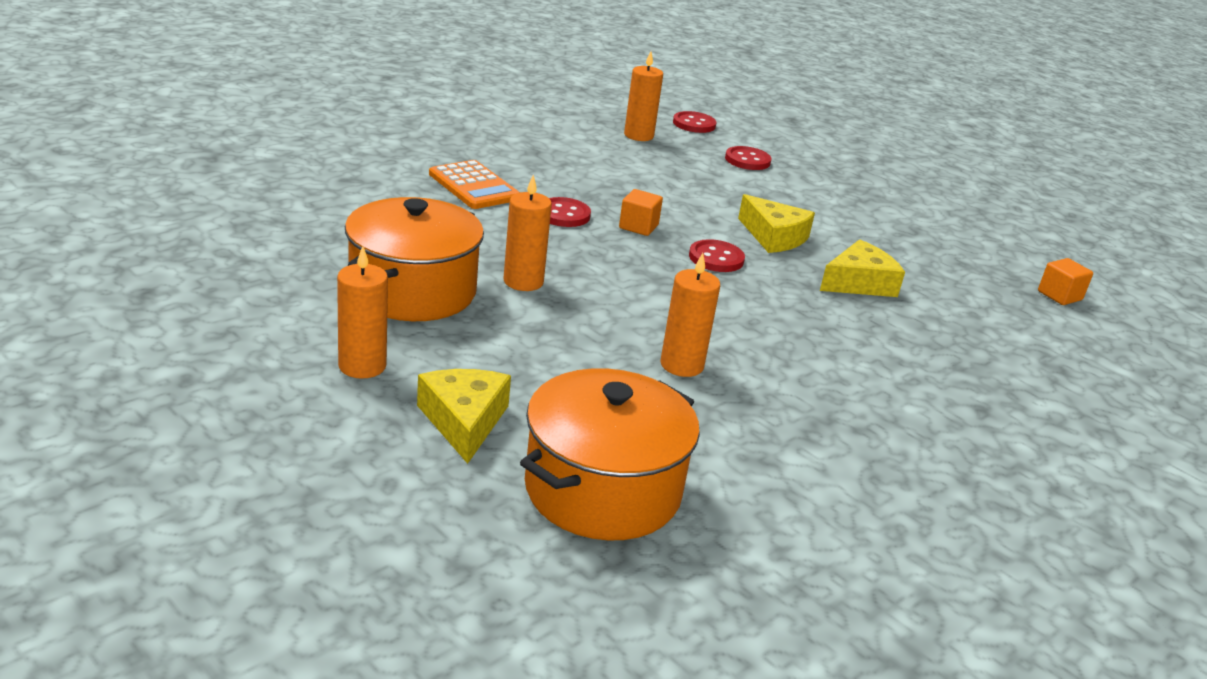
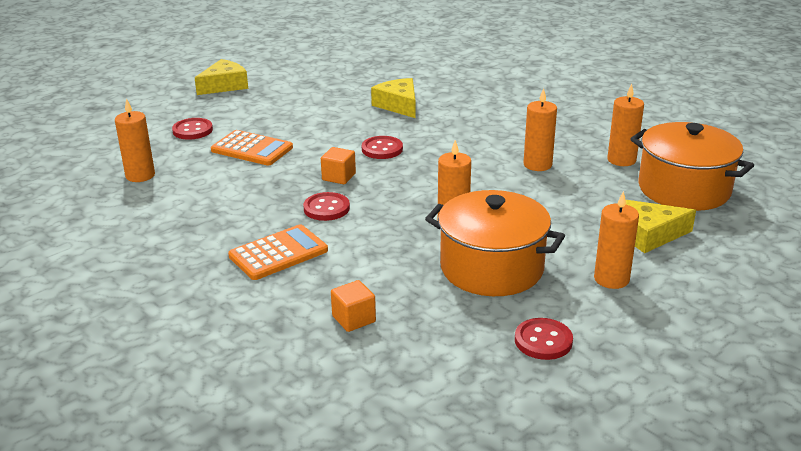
camera: 85 degrees left, 0 degrees up
(694, 124) = (108, 150): red button -> red button (543, 341)
(705, 186) = (252, 149): none -> orange calculator
(706, 447) = (621, 160): none -> orange candle
(774, 237) = (338, 128): yellow cheese -> yellow cheese (224, 85)
(1059, 295) = (389, 53): orange cube -> orange cube (354, 319)

